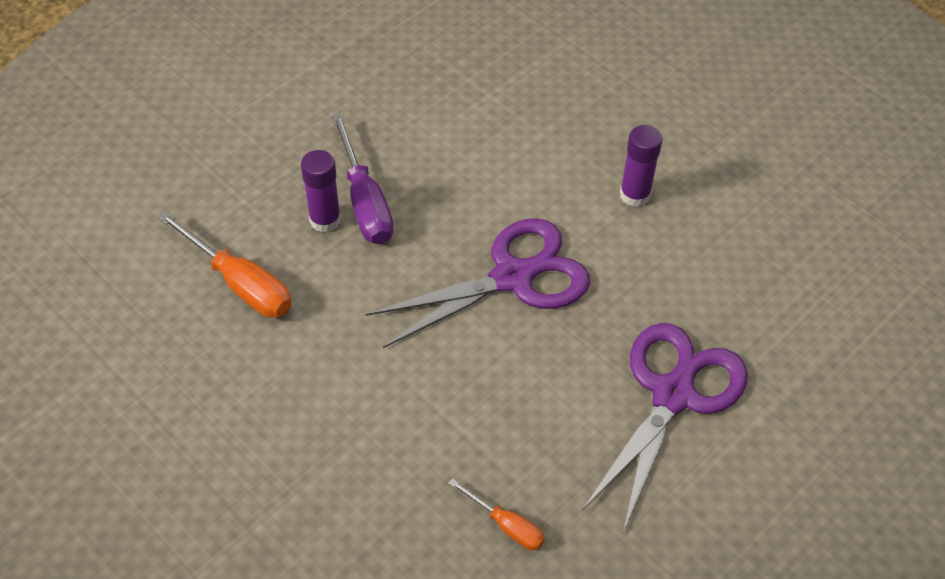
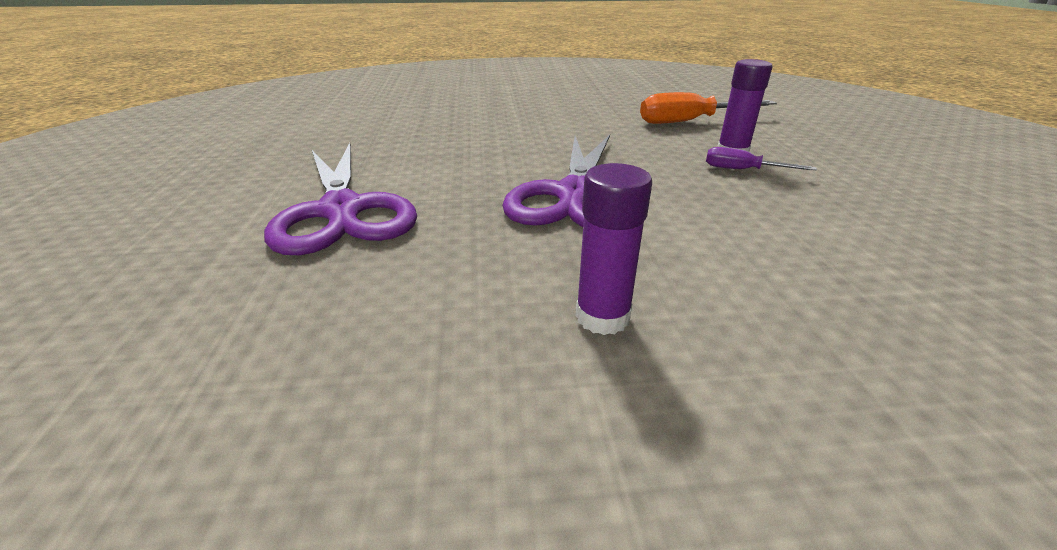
camera: 130 degrees right, 20 degrees down
(365, 201) = (743, 170): purple screwdriver -> purple screwdriver, size x0.56
(506, 525) = (393, 132): orange screwdriver -> none

